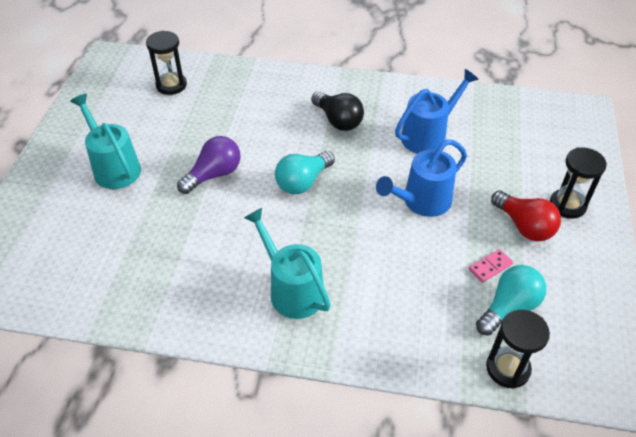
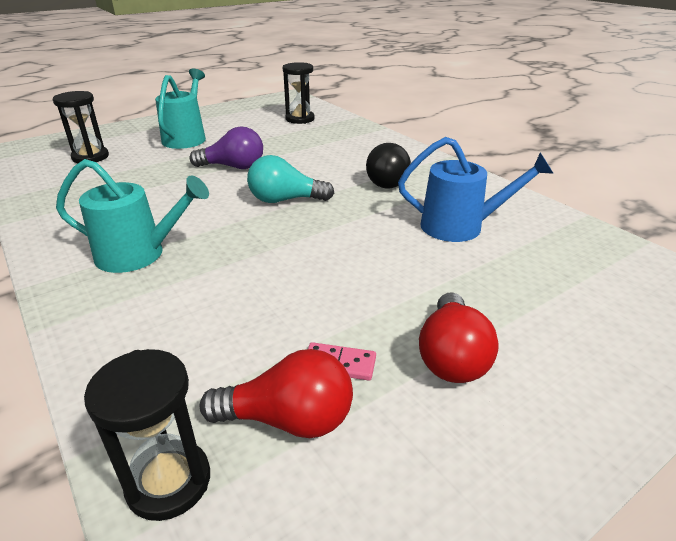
camera: 45 degrees right, 15 degrees down
(291, 289) = (139, 254): turquoise watering can -> turquoise watering can turned 90 degrees clockwise
(421, 202) = (363, 266): blue watering can -> none
(509, 308) = (288, 419): turquoise light bulb -> red light bulb
(567, 205) = (556, 376): black hourglass -> black hourglass (90, 157)

